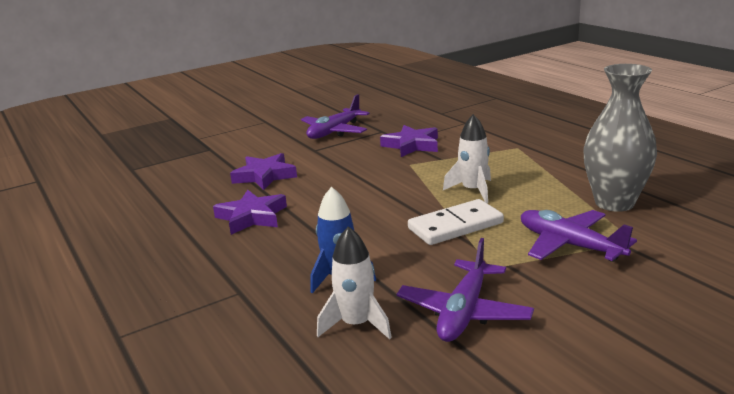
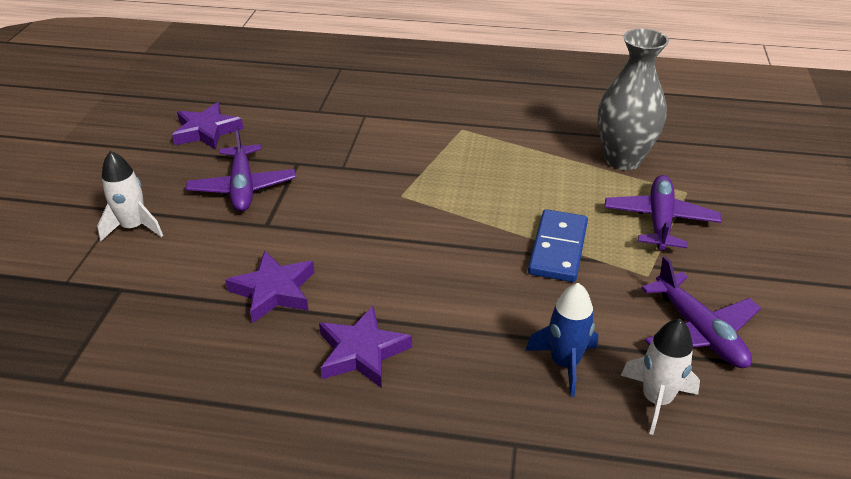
camera: 50 degrees left, 15 degrees up
(412, 145) = (362, 169): purple star -> purple star (206, 131)
(455, 226) = (558, 249): white domino -> blue domino
(473, 191) = (508, 200): white rocket -> white rocket (134, 227)
(569, 245) = (659, 220): purple plane -> purple plane turned 105 degrees clockwise

